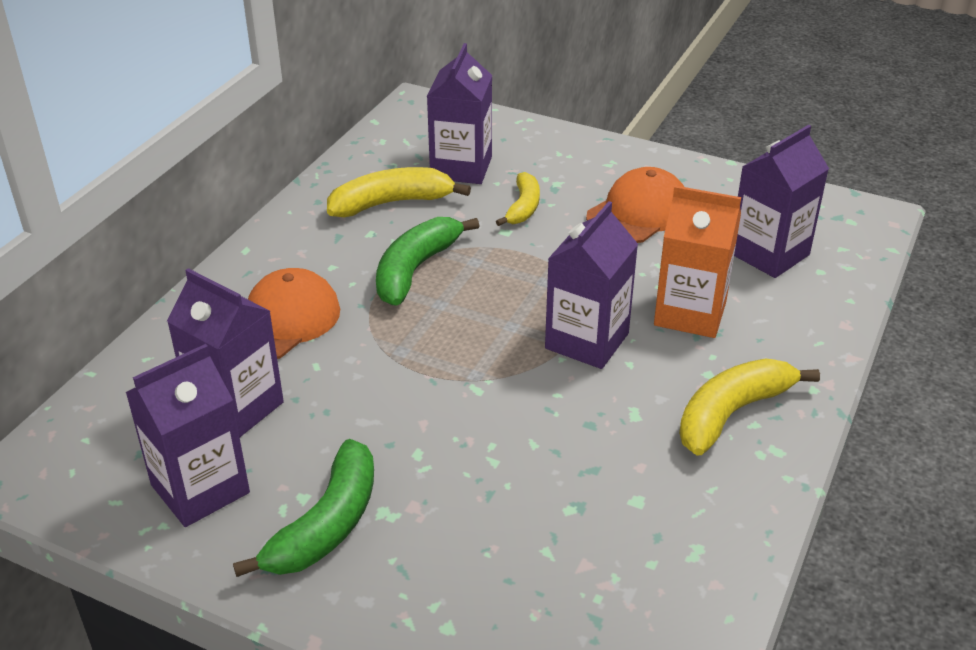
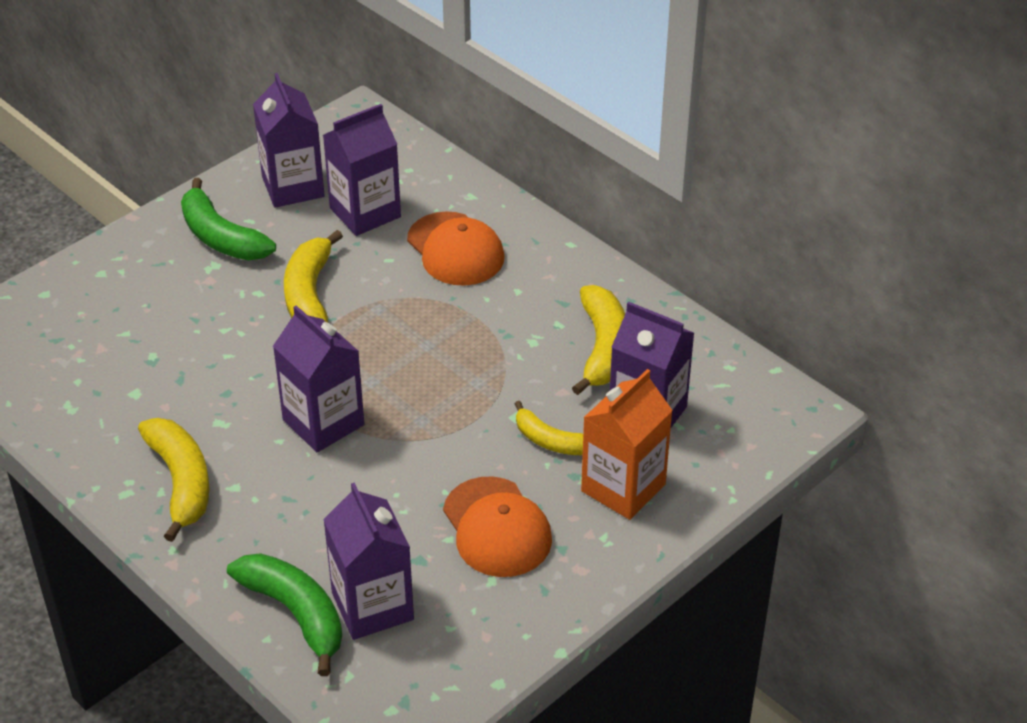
camera: 110 degrees right, 5 degrees up
(402, 409) = (309, 295): none -> yellow banana
(415, 269) = (485, 341): green banana -> green banana (296, 613)
(690, 313) = (318, 506): orange carton -> orange carton (623, 488)

